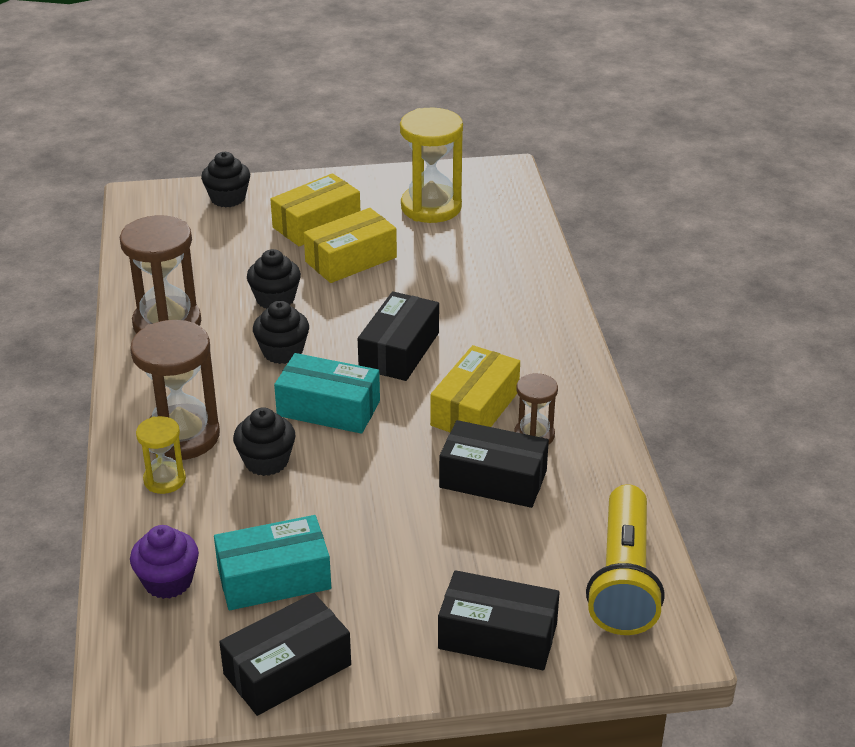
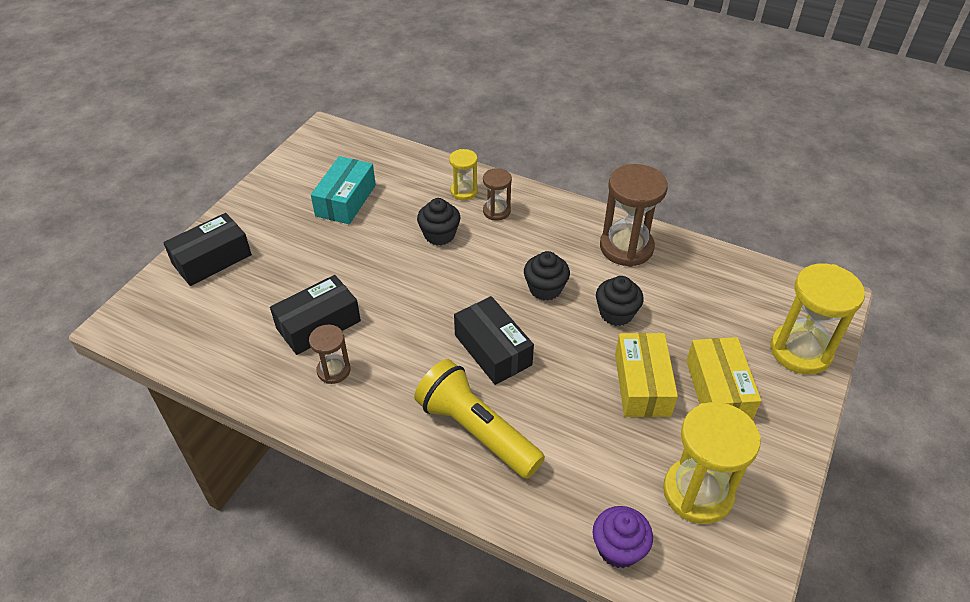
camera: 125 degrees right, 10 degrees up
(168, 581) = (385, 166): purple cupcake -> purple cupcake (618, 548)
(182, 436) = (496, 211): brown hourglass -> brown hourglass, size x0.54
(228, 198) = (800, 351): black cupcake -> yellow hourglass
(287, 669) = (284, 181): black box -> none
(328, 408) = (462, 283): turquoise box -> none
(475, 408) = (391, 355): yellow box -> none
(623, 579) = (179, 334): yellow flashlight -> yellow flashlight (476, 430)

